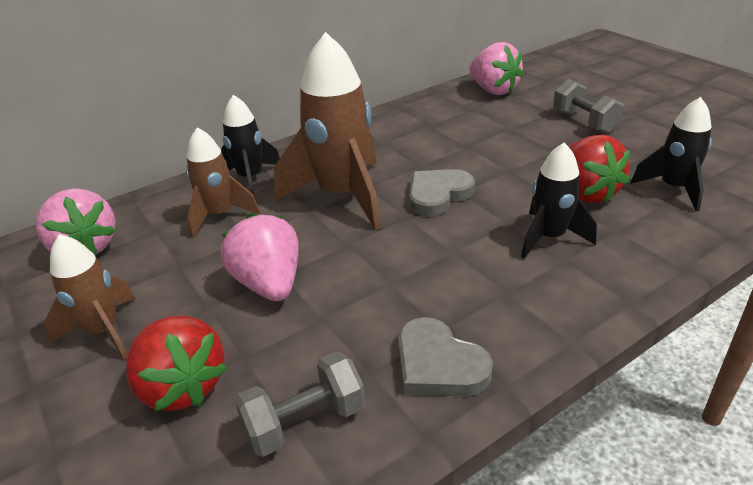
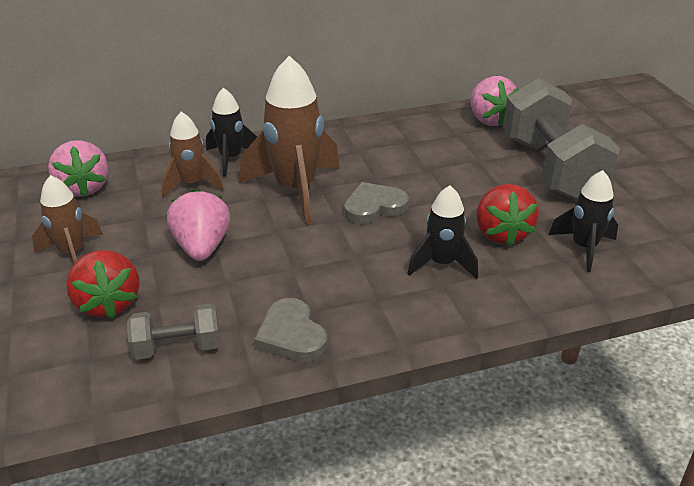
camera: 15 degrees right, 0 degrees up
(584, 122) = (551, 168): grey dumbbell -> grey dumbbell, size x2.05

